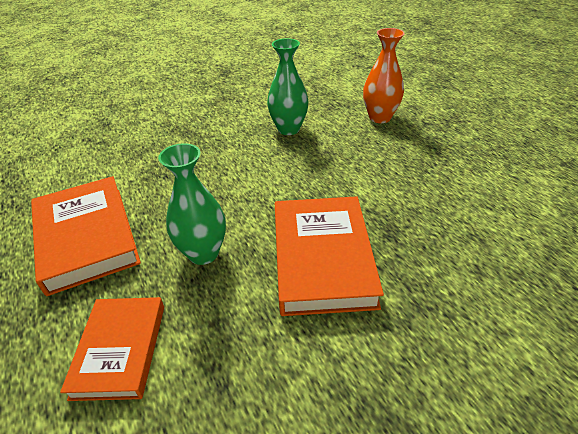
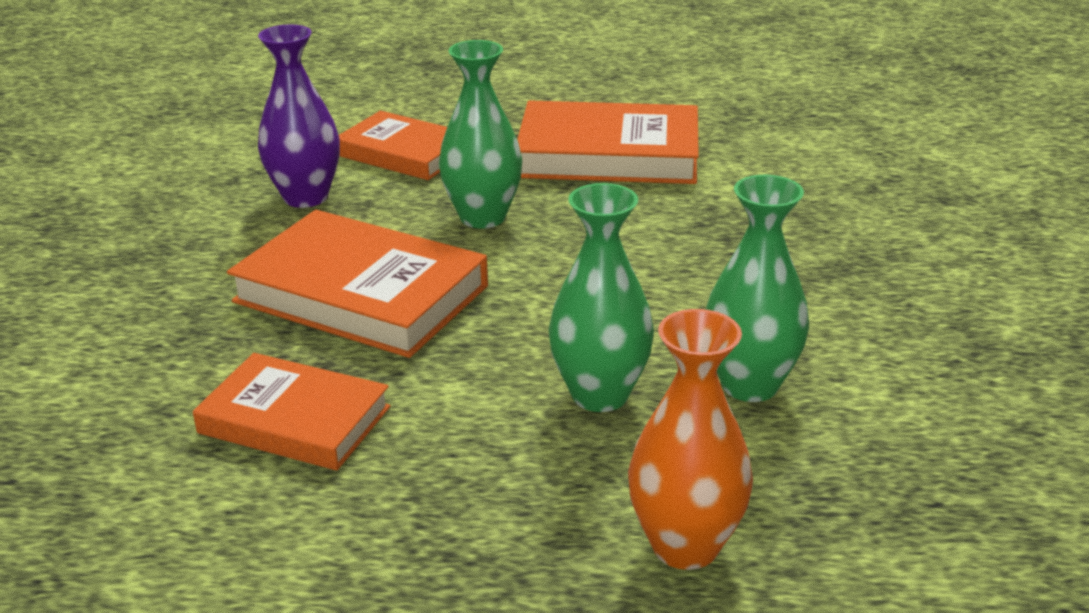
camera: 120 degrees right, 10 degrees down
(228, 367) = (305, 197): none -> purple vase
(327, 155) = (600, 395): none -> green vase
(430, 222) = (294, 420): none -> orange book

